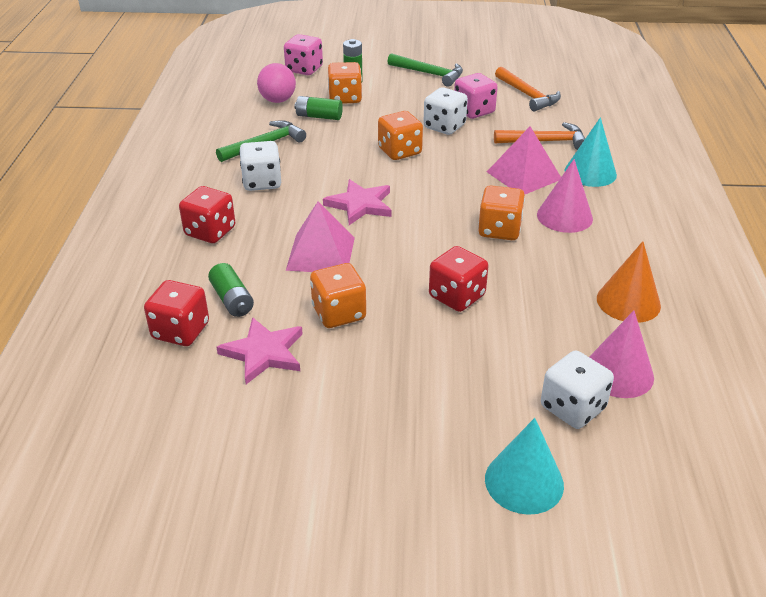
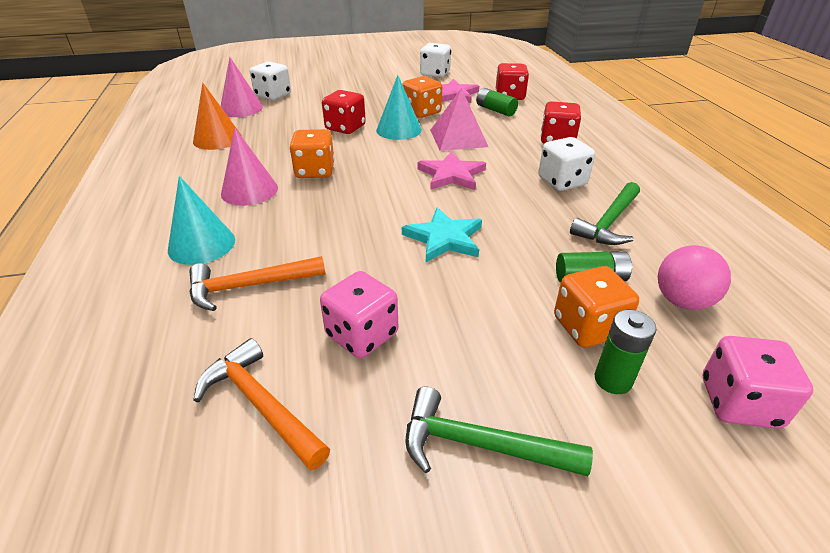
camera: 165 degrees right, 0 degrees up
(399, 151) = (444, 238): orange dice -> turquoise star
(444, 126) = (401, 290): white dice -> white dice (435, 73)
(524, 175) = (286, 229): pink pyramid -> none
(524, 481) = (302, 76): turquoise cone -> turquoise cone (398, 130)

